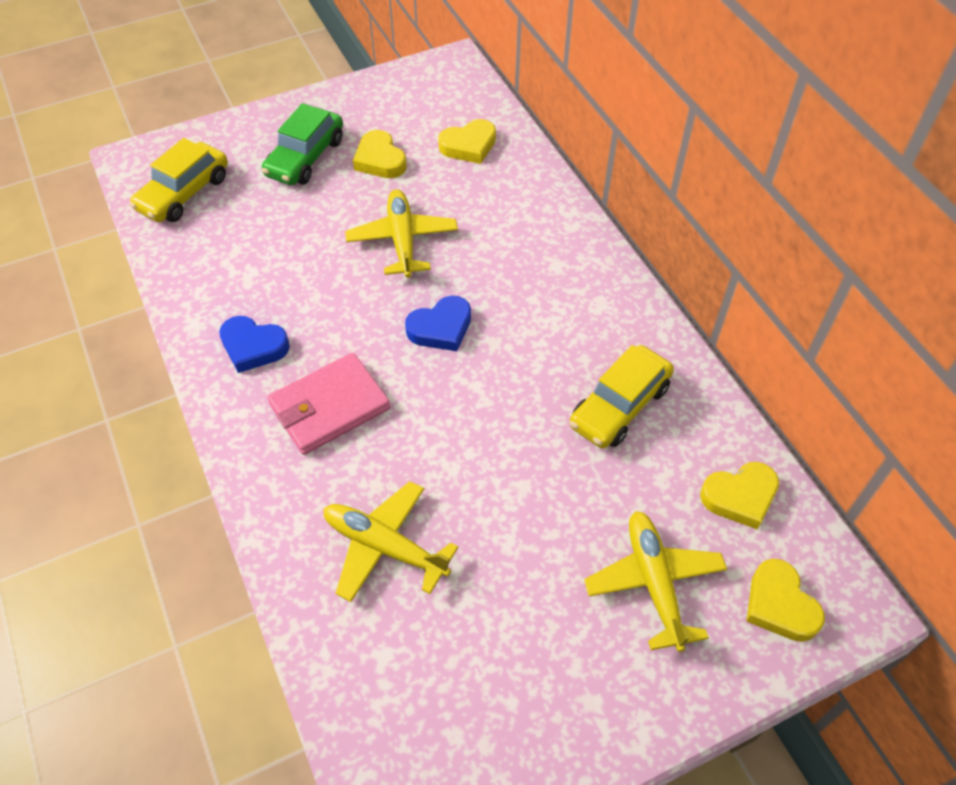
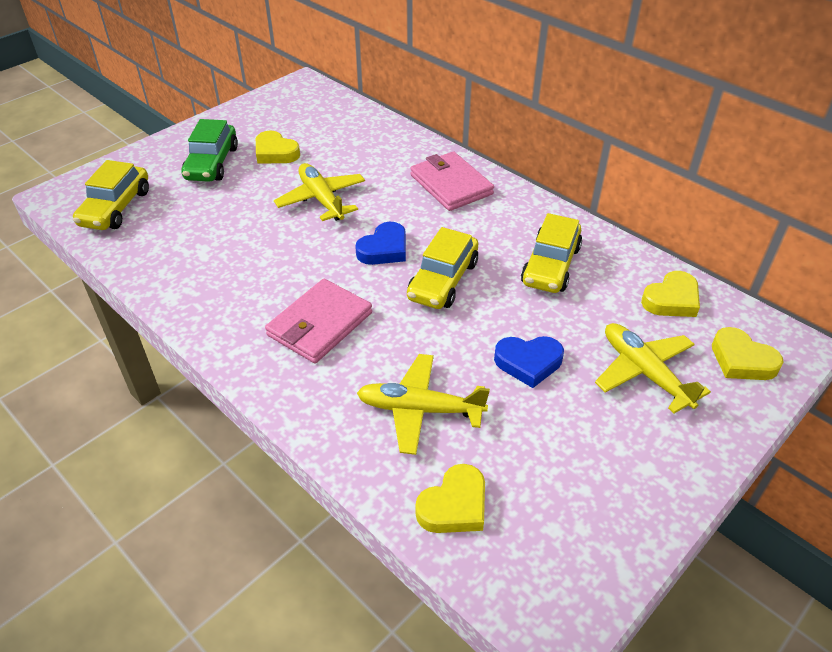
camera: 20 degrees left, 10 degrees down
(253, 347) = (231, 299): blue heart -> blue heart (528, 362)
(469, 146) = (342, 130): yellow heart -> yellow heart (454, 505)
(486, 390) = (443, 280): none -> yellow car
(558, 258) = (451, 185): none -> pink wallet

